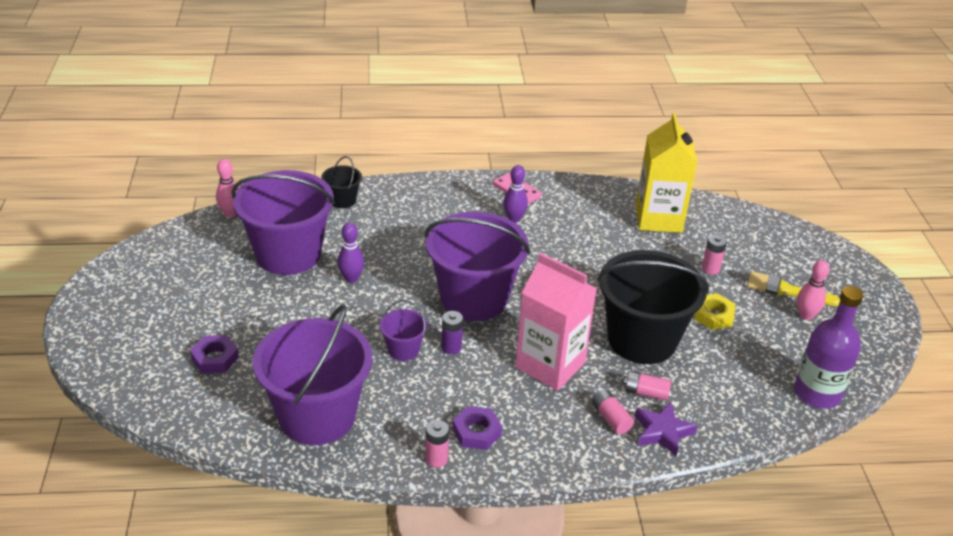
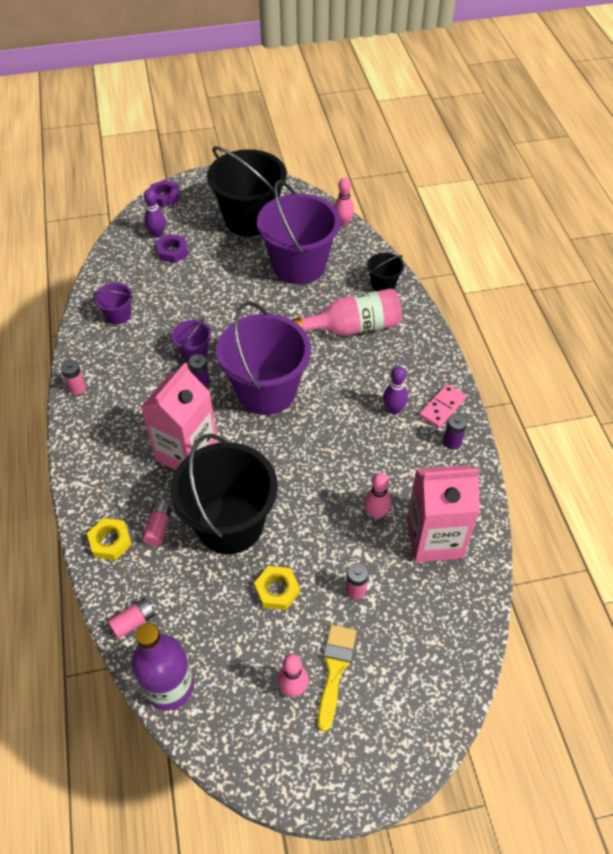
camera: 85 degrees right, 15 degrees up
(185, 284) = (250, 219): none -> black bucket
(317, 416) = (118, 315): purple bucket -> purple bucket, size x0.45
(351, 278) = (277, 308): purple bowling pin -> purple bowling pin (157, 234)
(399, 228) = (354, 327): none -> pink bottle
(476, 432) = (106, 409): purple nut -> purple nut (164, 196)
(557, 192) = (452, 442): none -> purple battery
(611, 418) = (125, 501): pink battery -> pink battery (133, 621)
(632, 246) = (376, 513): none -> pink bowling pin
(658, 218) = (434, 538): yellow carton -> pink carton
(662, 432) = (110, 541): purple star -> yellow nut

